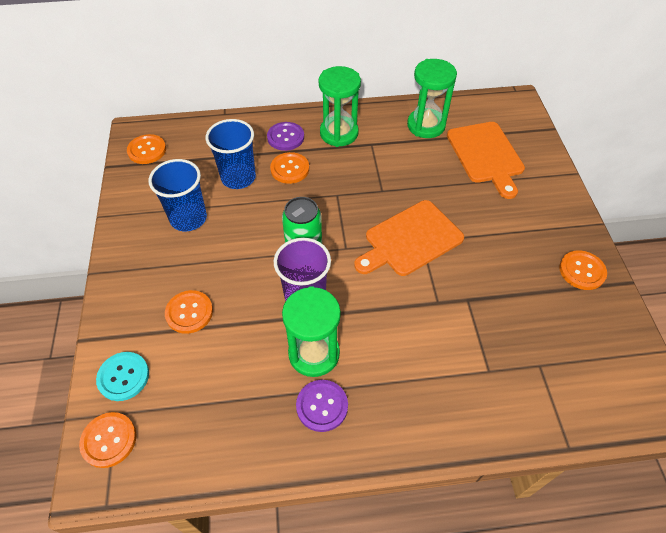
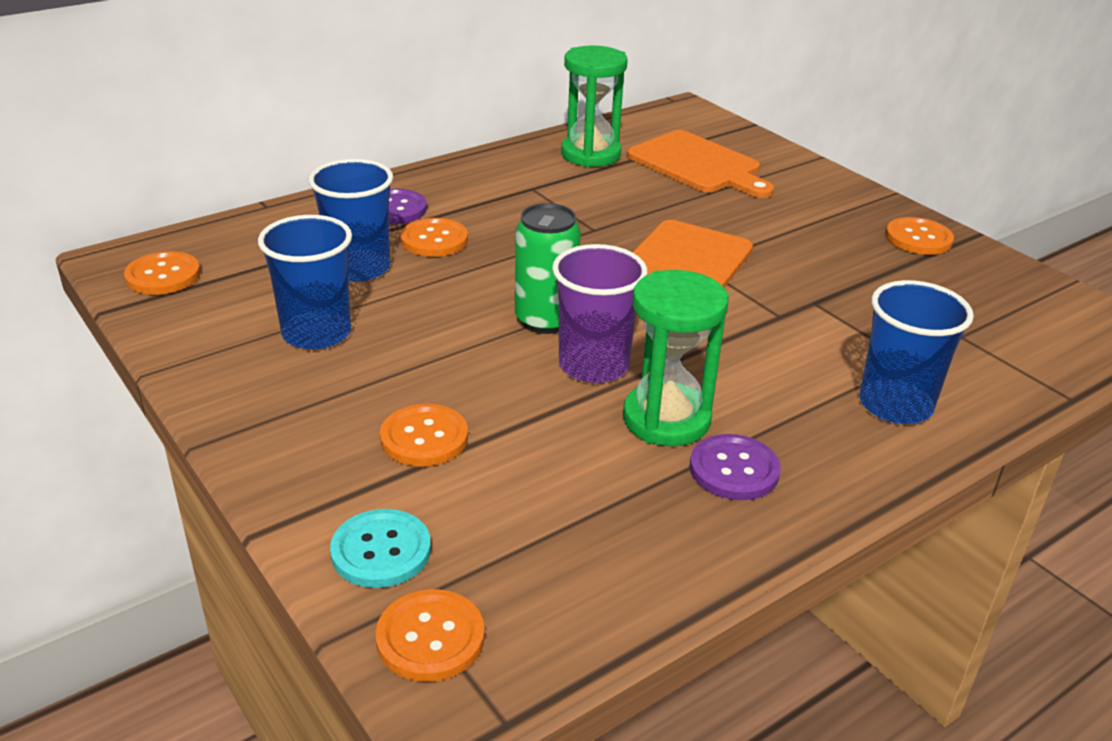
camera: 30 degrees left, 20 degrees down
(339, 133) = (473, 187): green hourglass -> none
(450, 401) = (895, 405): none -> blue cup

